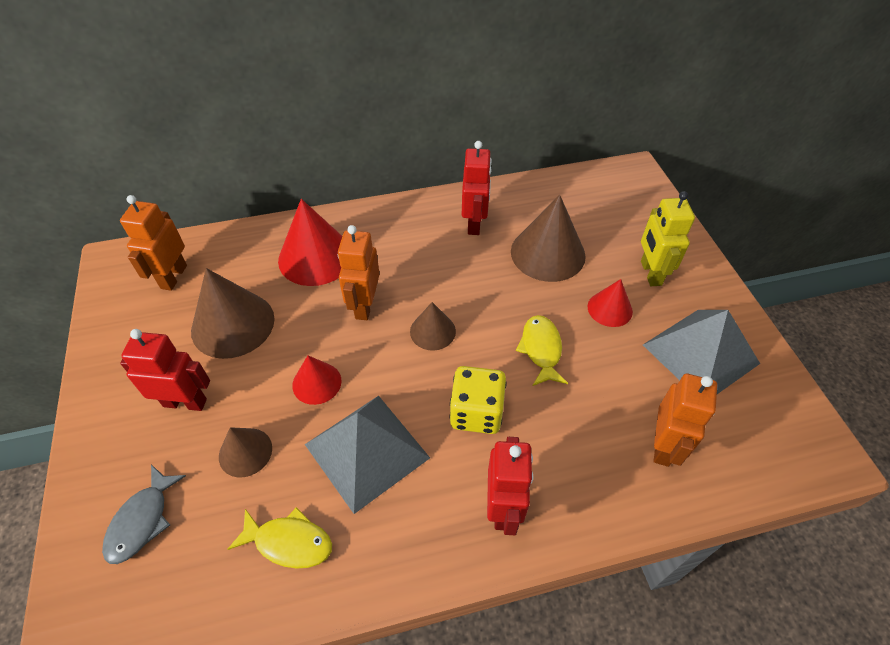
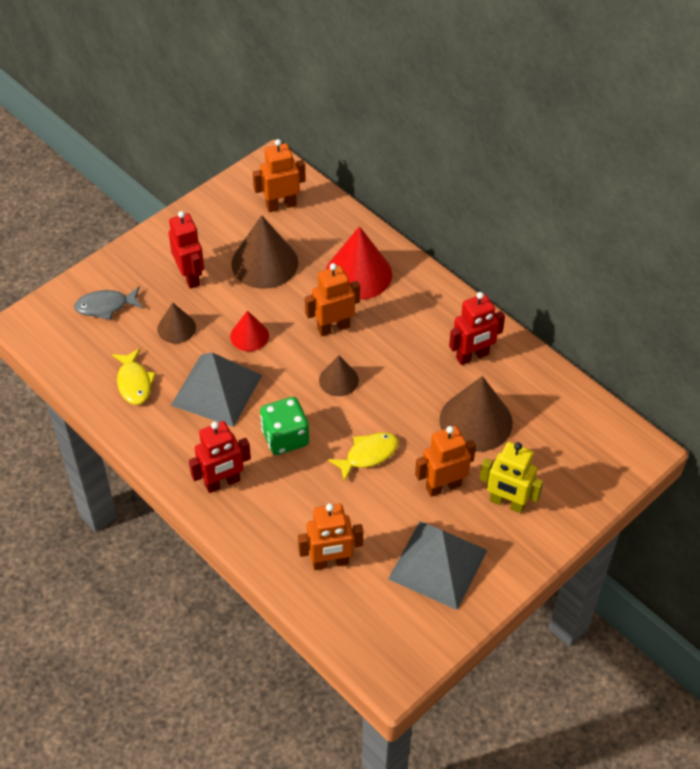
camera: 60 degrees right, 0 degrees up
(476, 412) = (285, 437): yellow dice -> green dice
(610, 309) = (443, 486): red cone -> orange robot
(650, 273) = (507, 503): yellow robot -> yellow robot turned 120 degrees counterclockwise

